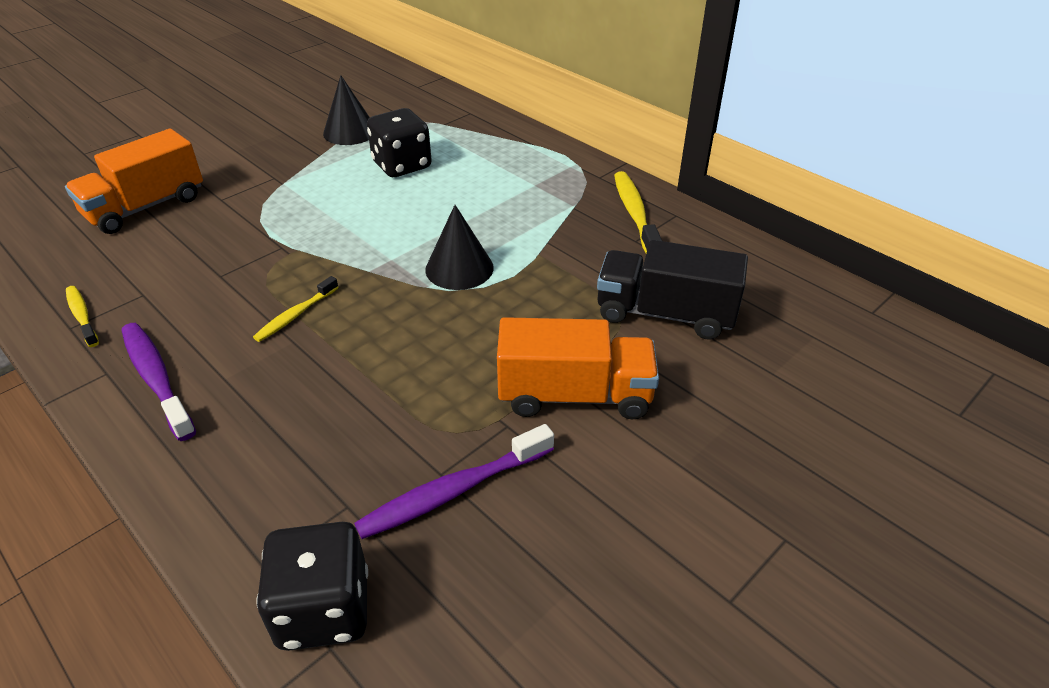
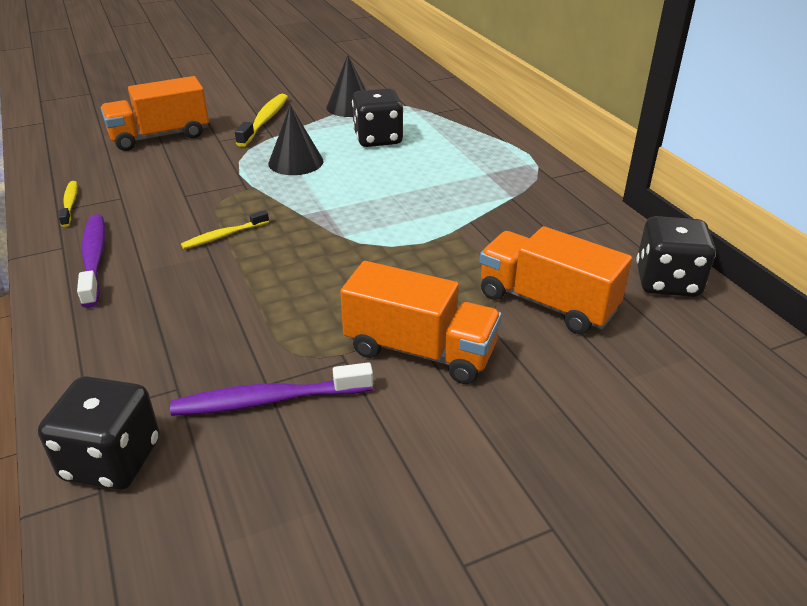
camera: 20 degrees right, 5 degrees down
(459, 268) = (379, 227): black cone -> black cone (296, 162)
(634, 213) = (567, 213): yellow toothbrush -> yellow toothbrush (265, 121)
(665, 314) = (546, 303): black truck -> orange truck
(758, 266) = (667, 282): none -> black dice

